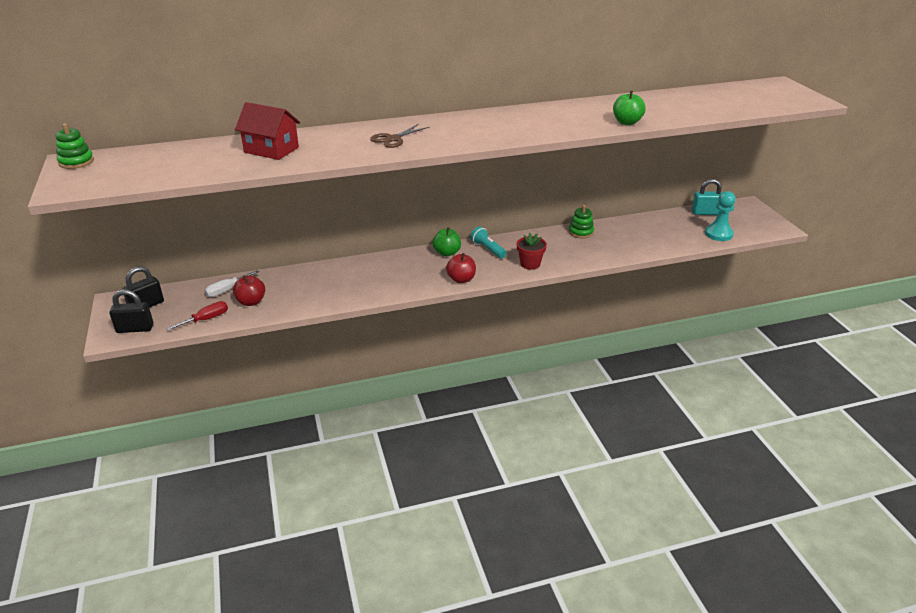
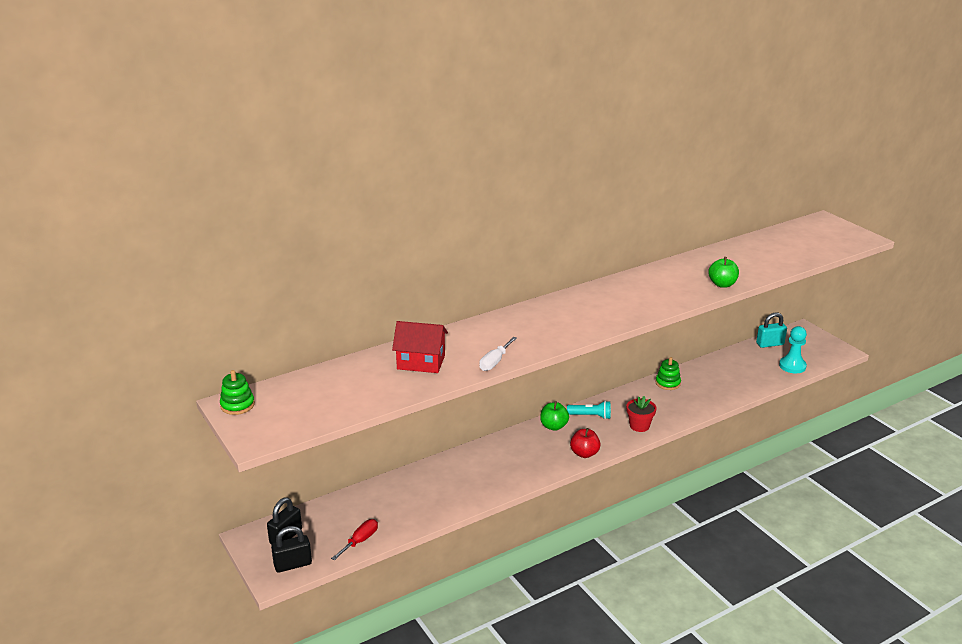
camera: 15 degrees left, 5 degrees down
(227, 290) = (359, 505): white screwdriver -> white screwdriver (495, 362)
(251, 302) = (393, 513): red apple -> none
(393, 139) = (526, 333): brown scissors -> none
(488, 249) = (590, 416): turquoise flashlight -> turquoise flashlight turned 150 degrees clockwise

